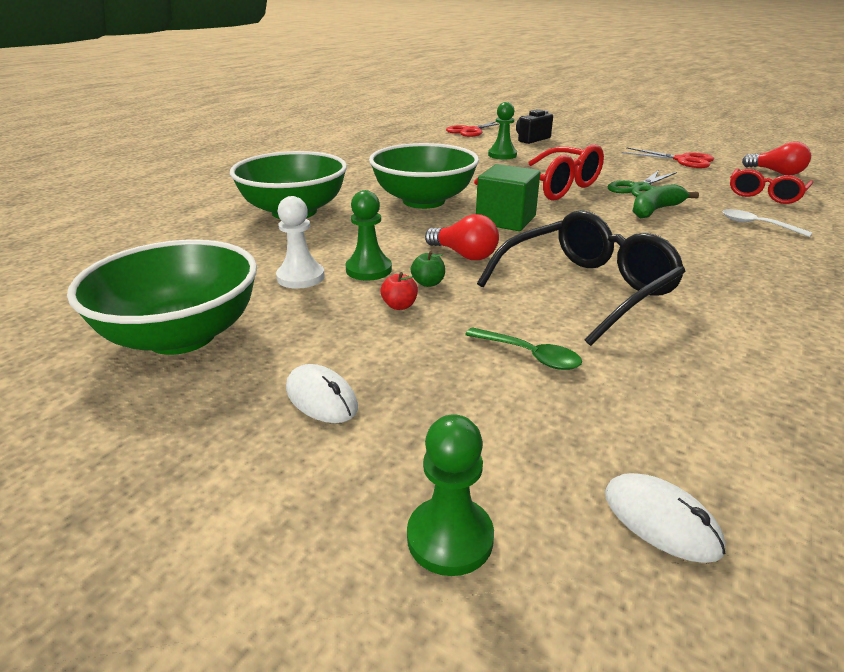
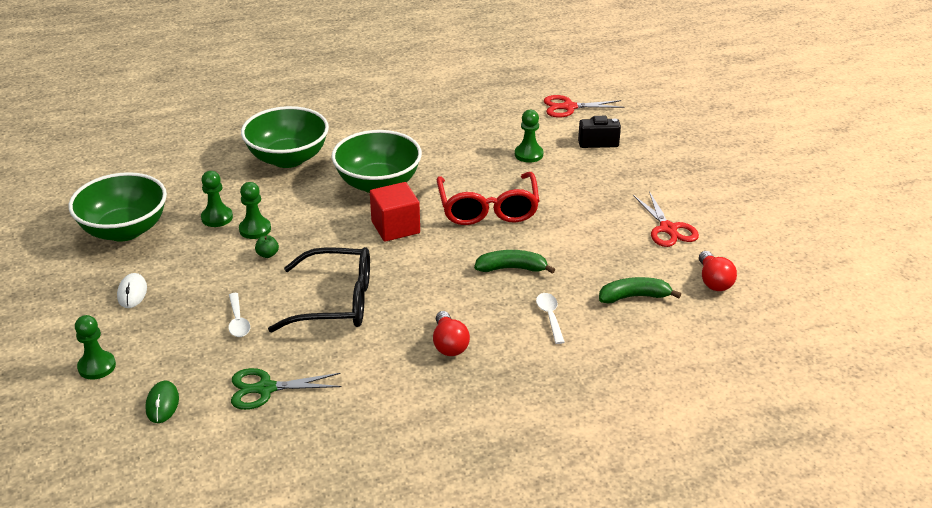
camera: 40 degrees right, 5 degrees up
(300, 277) = (217, 218): white pawn -> green pawn
(399, 306) = (231, 262): red apple -> none
(464, 255) = (319, 244): red light bulb -> red light bulb (449, 344)
(505, 220) = (395, 227): green cube -> red cube
(529, 355) = (238, 321): green spoon -> white spoon
(640, 188) = (551, 243): green scissors -> green scissors (265, 389)
(661, 520) = (162, 404): white mouse -> green mouse
(765, 195) = (634, 297): red glasses -> green banana

